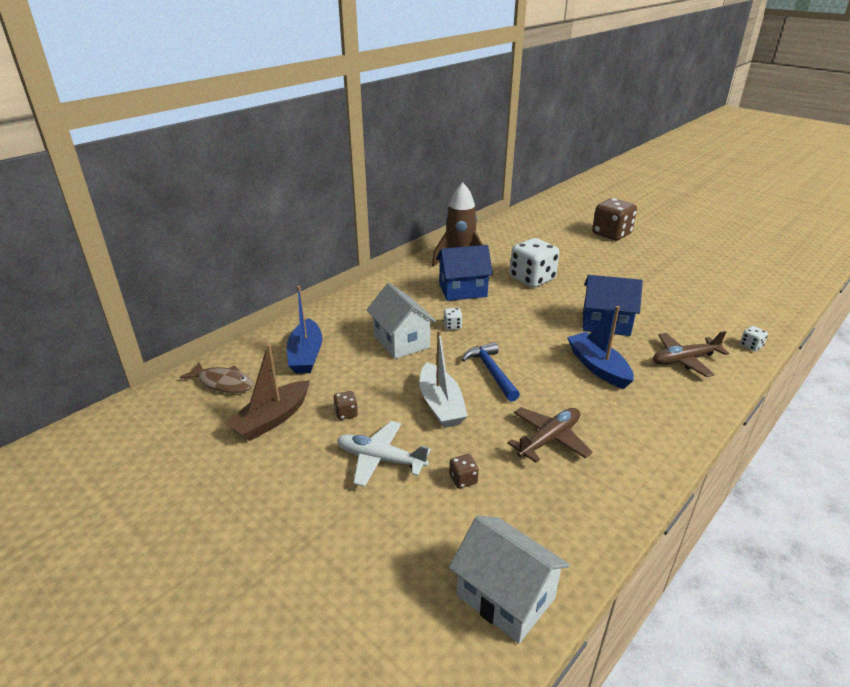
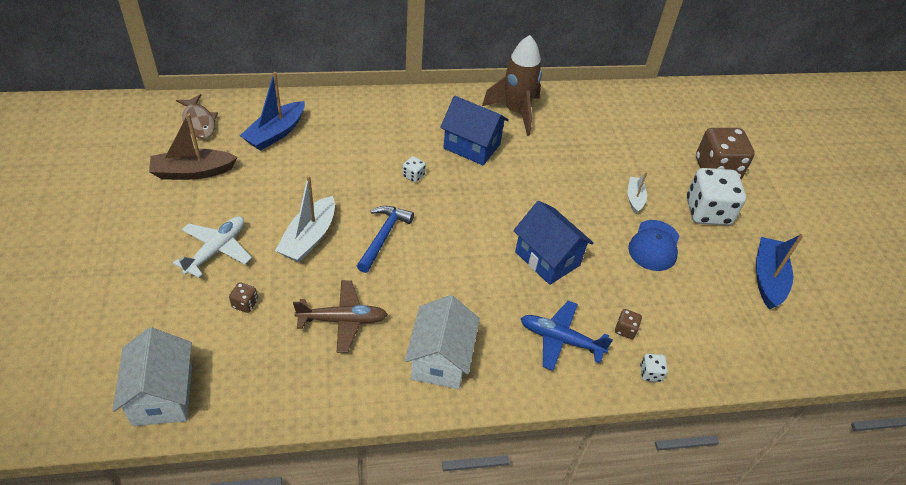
camera: 35 degrees right, 15 degrees up
(346, 413) = (241, 200): brown dice -> brown dice (625, 330)
(380, 459) = (217, 250): white plane -> white plane turned 60 degrees clockwise
(401, 341) = (355, 165): white house -> white house (440, 359)
(532, 279) = (551, 172): white dice -> white dice (707, 212)
(597, 268) = (634, 198): none -> white boat
(598, 367) = (473, 292): blue boat -> blue boat (767, 278)
(645, 284) = (654, 245): none -> blue cap
(684, 360) = (560, 339): brown plane -> blue plane

